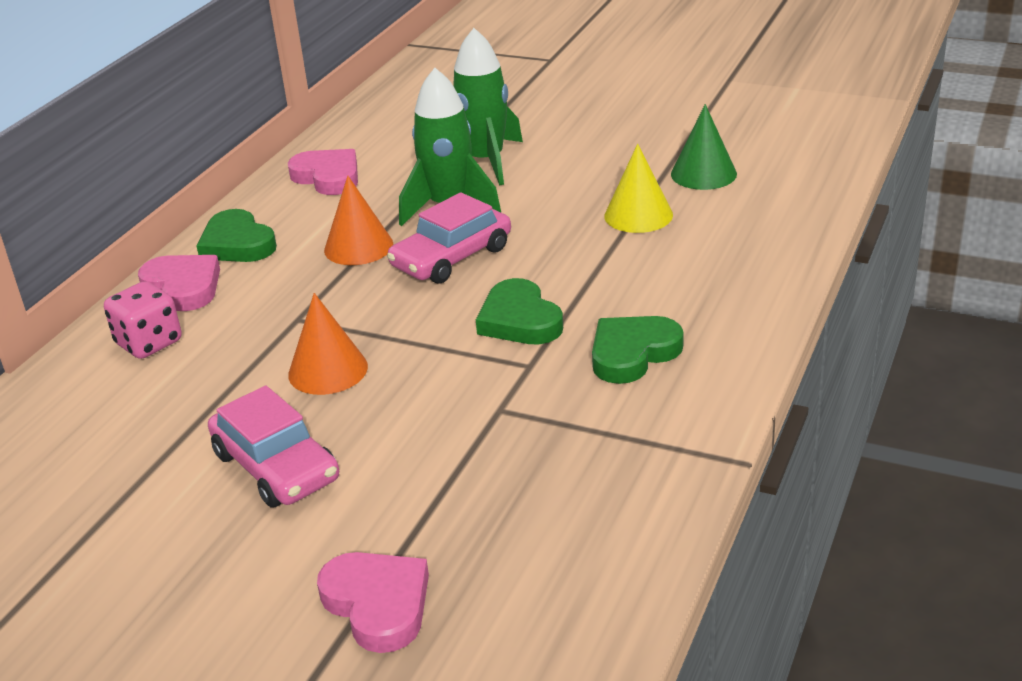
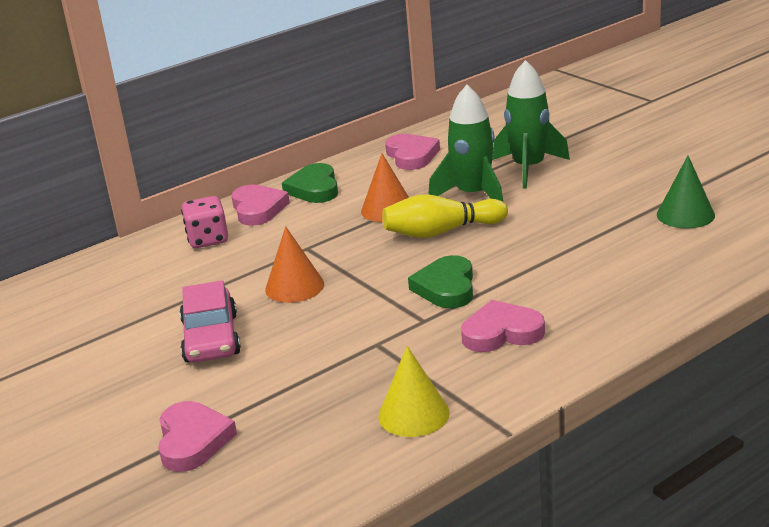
camera: 30 degrees right, 5 degrees down
(451, 257) = (441, 232): pink car -> yellow bowling pin
(632, 353) = (501, 332): green heart -> pink heart
(638, 215) = (603, 234): yellow cone -> yellow cone (413, 414)

